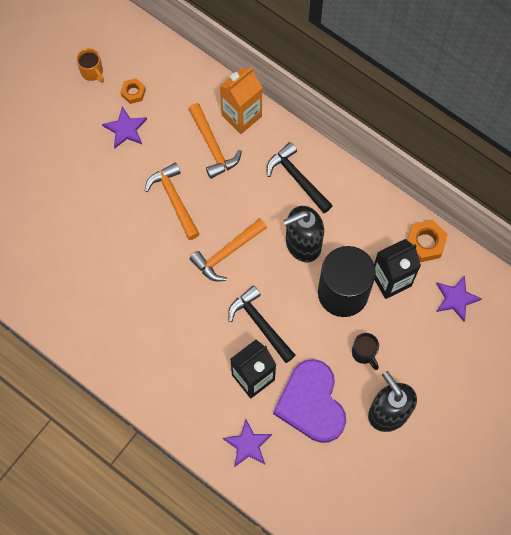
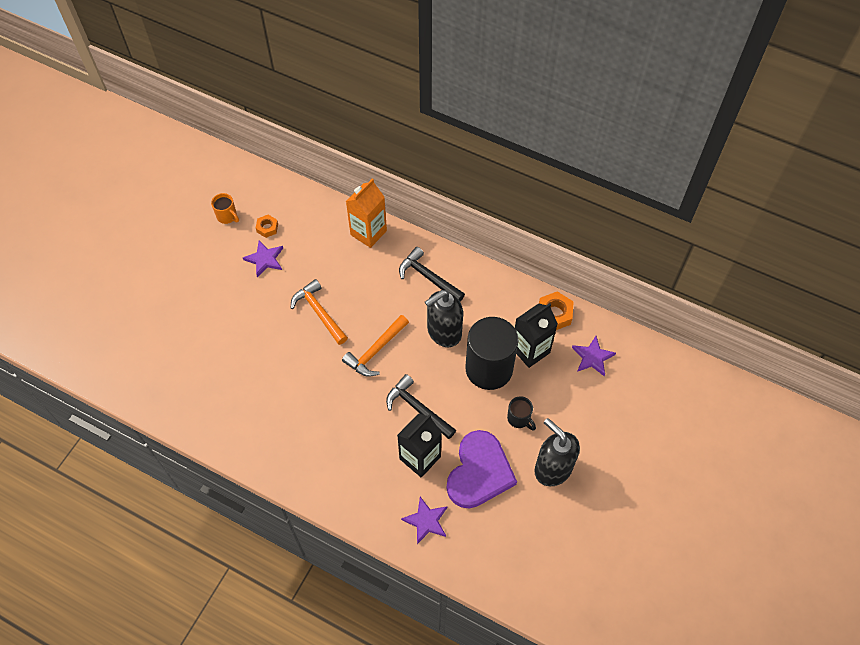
camera: 10 degrees left, 10 degrees down
(212, 146) = (346, 261): orange hammer -> none
(311, 403) = (479, 472): purple heart -> purple heart turned 135 degrees counterclockwise

